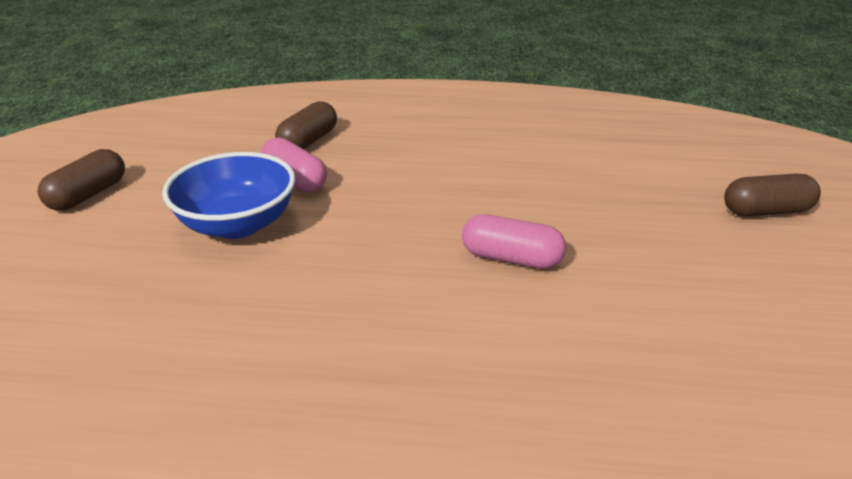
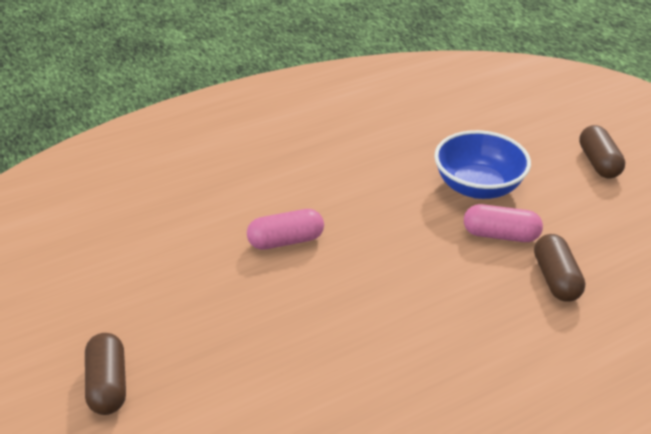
camera: 145 degrees right, 5 degrees up
(766, 211) = (108, 384): brown capsule -> brown capsule turned 60 degrees counterclockwise

